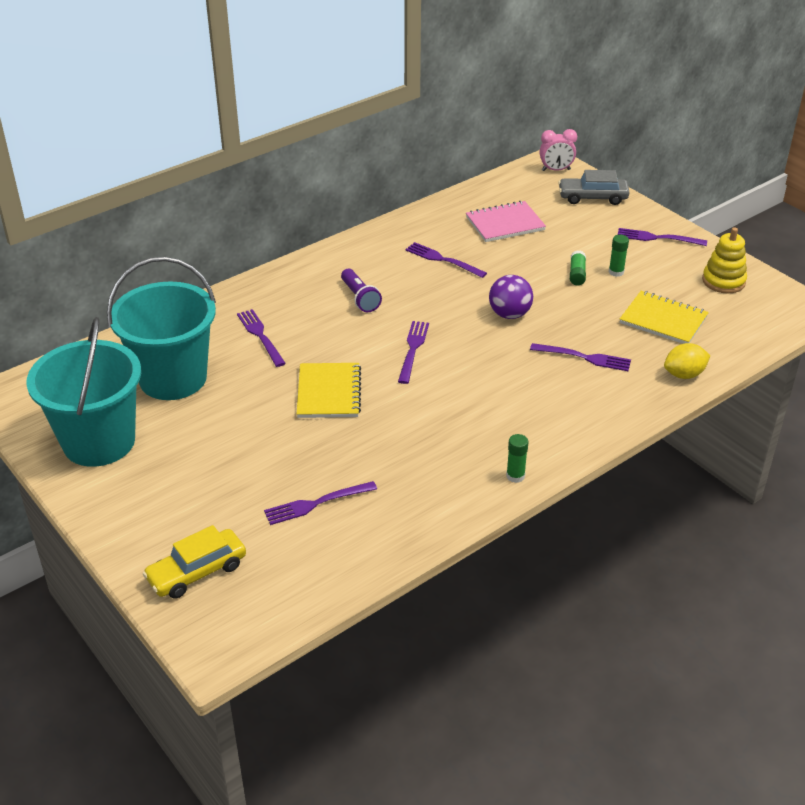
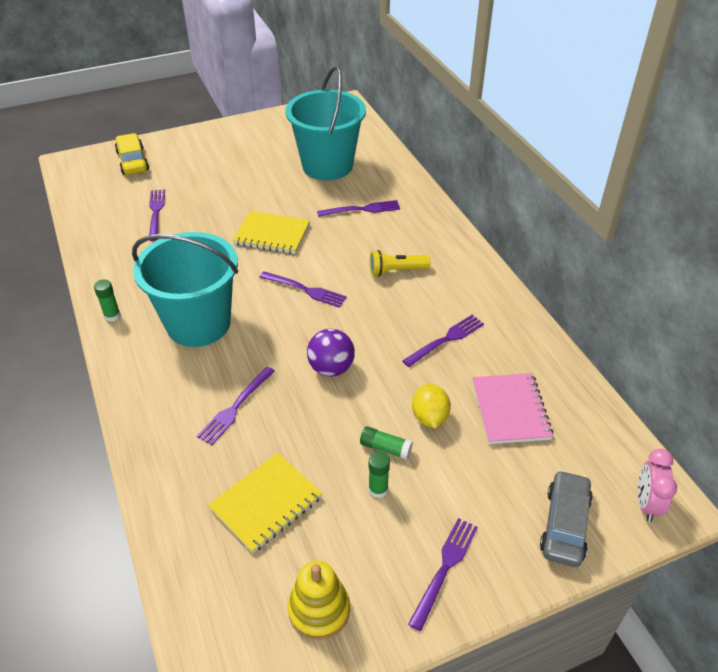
camera: 105 degrees right, 5 degrees up
(99, 442) = (275, 134): turquoise bucket -> turquoise bucket (198, 324)
(360, 298) = (396, 271): purple flashlight -> yellow flashlight
(684, 374) = (165, 485): yellow lemon -> yellow lemon (429, 417)

